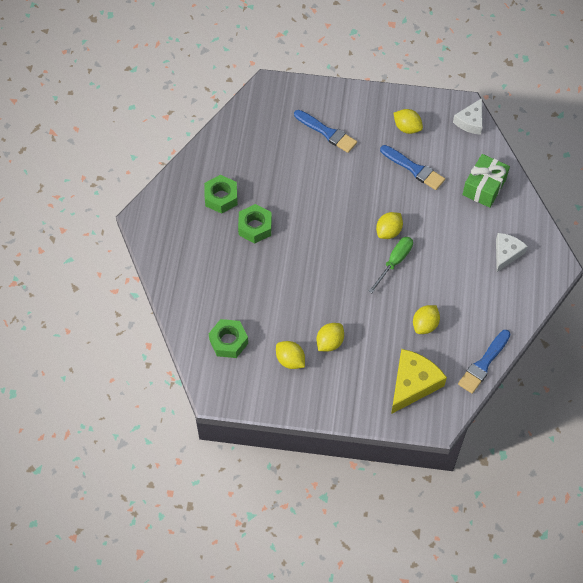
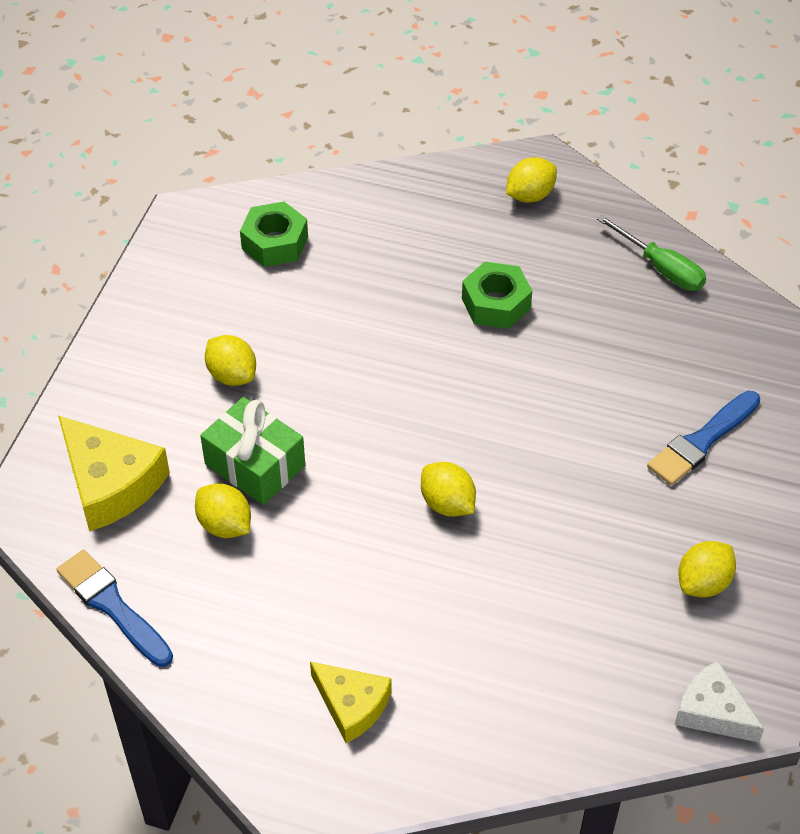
camera: 100 degrees right, 10 degrees down
(221, 197) = (568, 265): green nut -> none
(290, 360) = (214, 317): yellow lemon -> yellow lemon (530, 195)
(394, 262) = (375, 501): green screwdriver -> green screwdriver (661, 268)
(414, 169) = (594, 576): blue brush -> none
(484, 187) = (529, 700): green gift -> green gift (255, 465)
(506, 253) = (352, 705): white cheese -> yellow cheese

